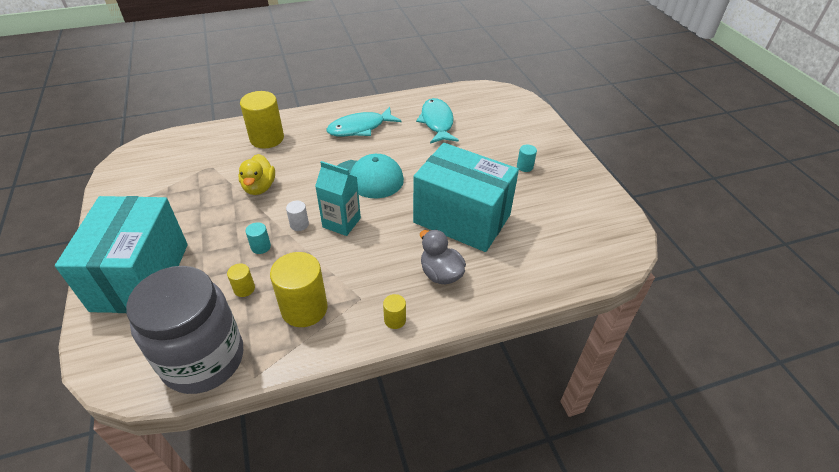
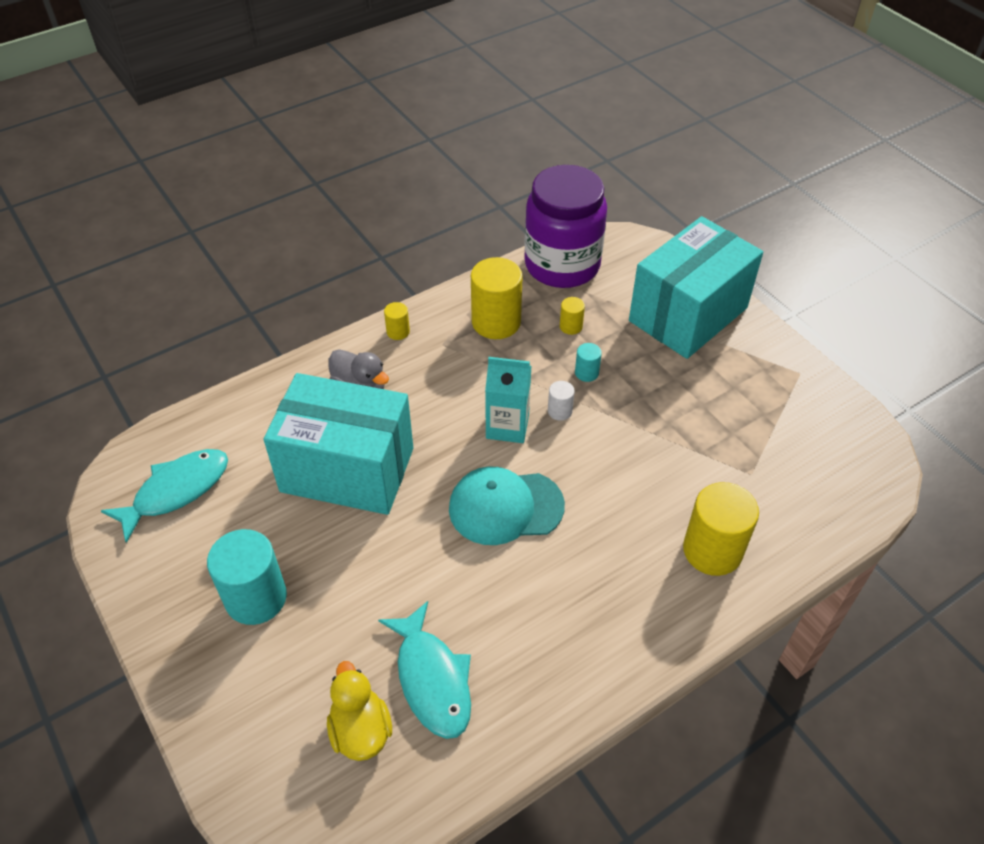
camera: 165 degrees right, 5 degrees up
(141, 276) = (688, 314): turquoise box -> turquoise box turned 60 degrees clockwise
(203, 359) = (562, 265): grey jar -> purple jar
(259, 187) = (651, 453): yellow duck -> yellow duck (360, 730)
(360, 128) = (570, 621): turquoise fish -> turquoise fish (176, 491)
(524, 167) = (256, 598): turquoise cylinder -> turquoise cylinder, size x2.14

